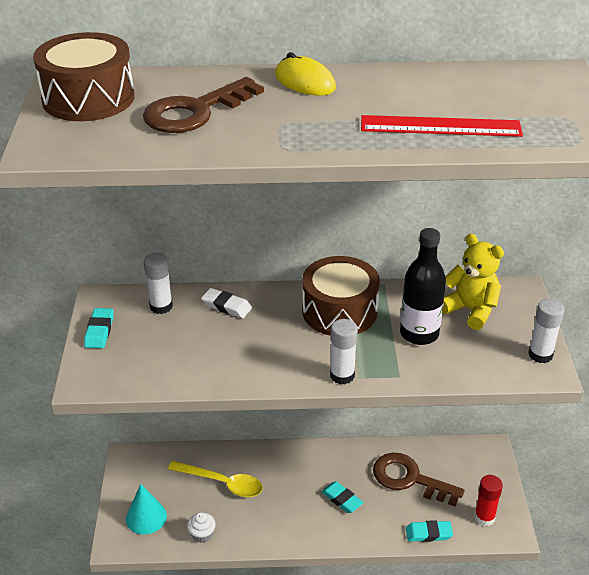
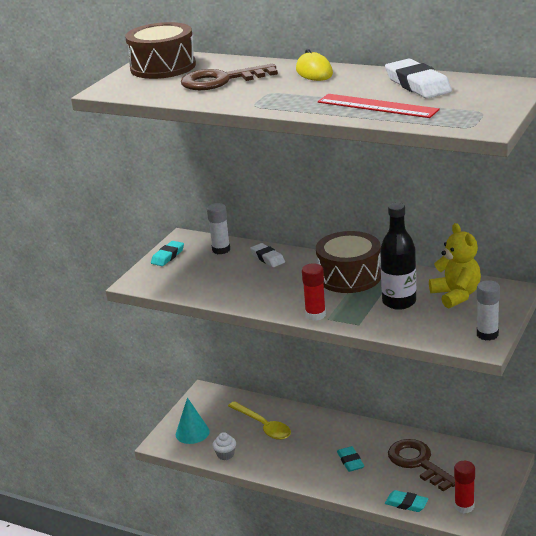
camera: 30 degrees right, 10 degrees down
(342, 375) = (315, 315): white glue stick -> red glue stick
(451, 86) = (418, 85): none -> white eraser

